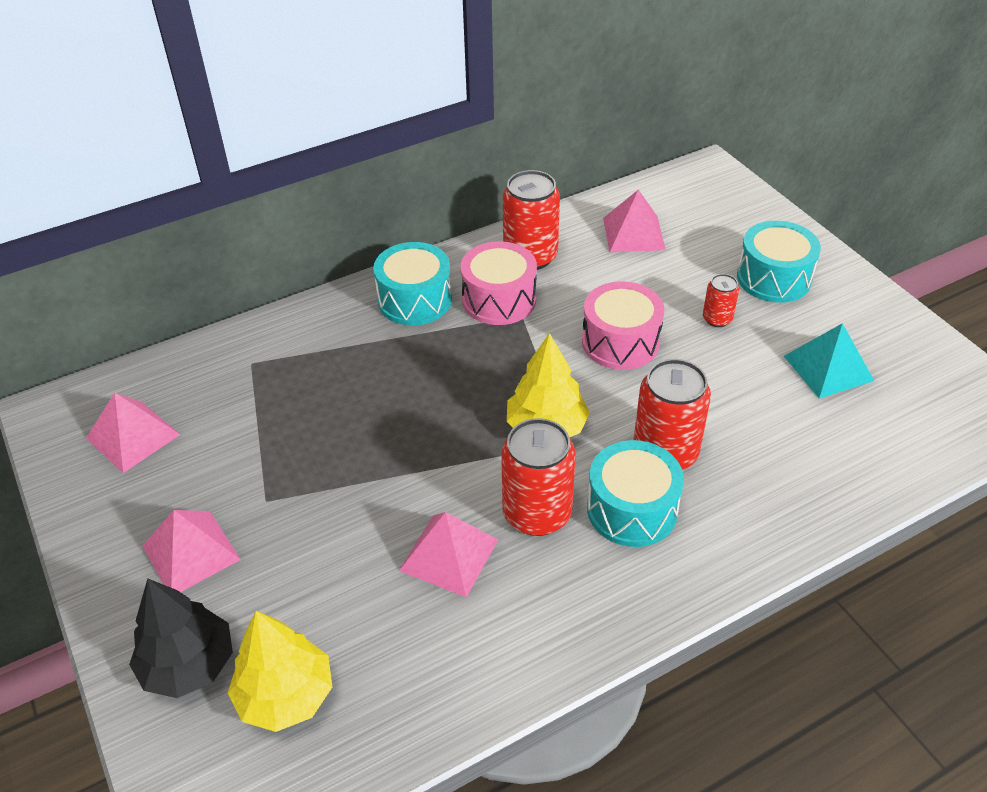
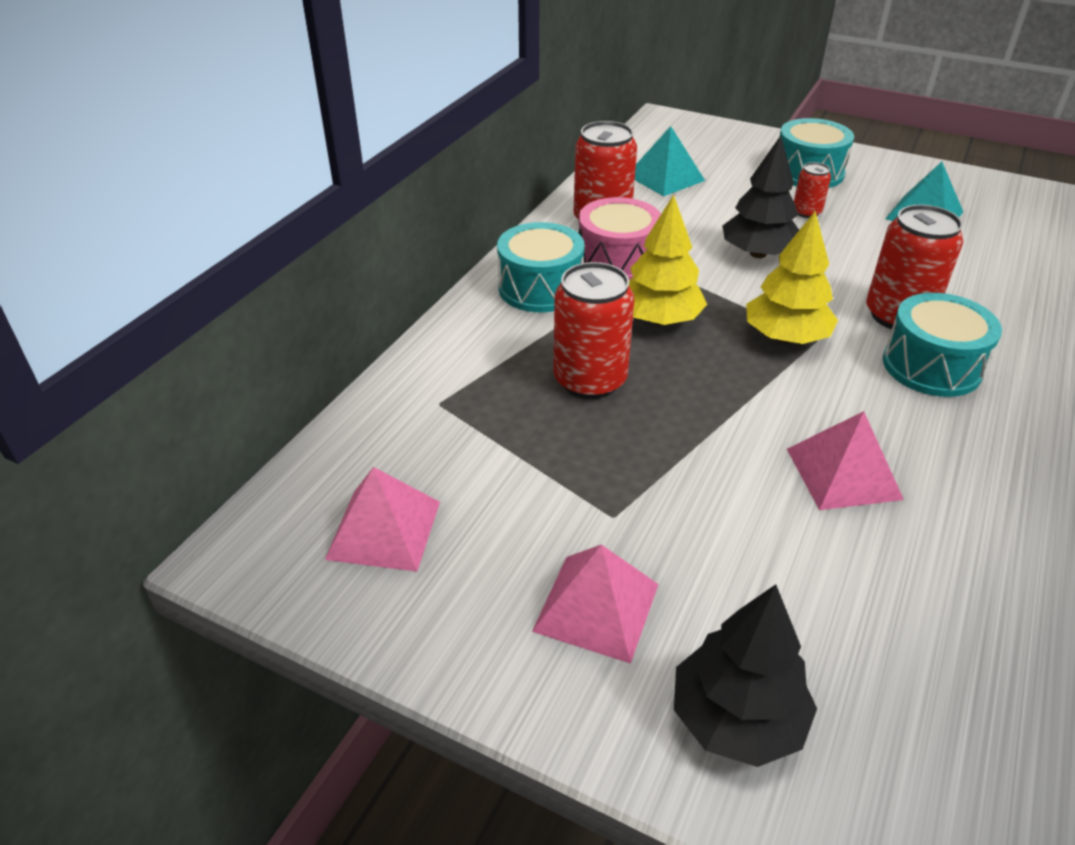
camera: 35 degrees left, 5 degrees down
(285, 695) = (869, 684): yellow tree -> yellow tree (659, 319)
(537, 513) = (867, 404): red can -> red can (590, 380)
(620, 342) = (758, 254): pink drum -> black tree
(633, 233) = (665, 178): pink pyramid -> turquoise pyramid

